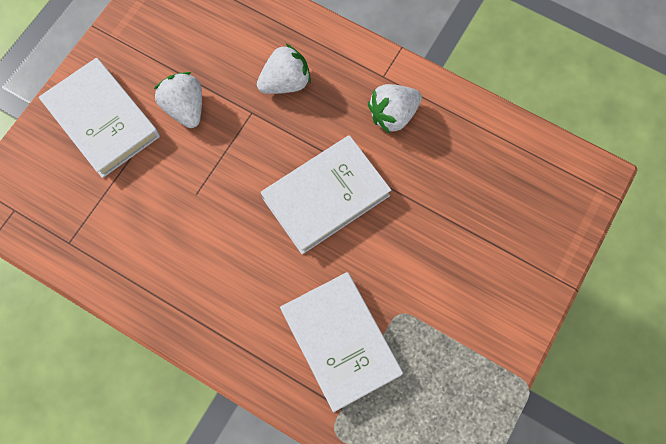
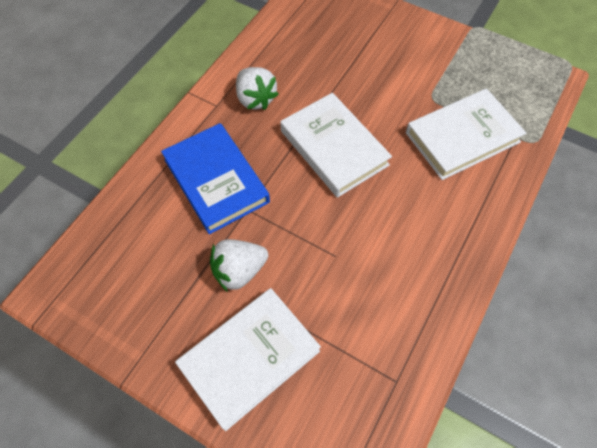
camera: 90 degrees left, 10 degrees down
(285, 82) = (216, 180): white strawberry -> blue book

